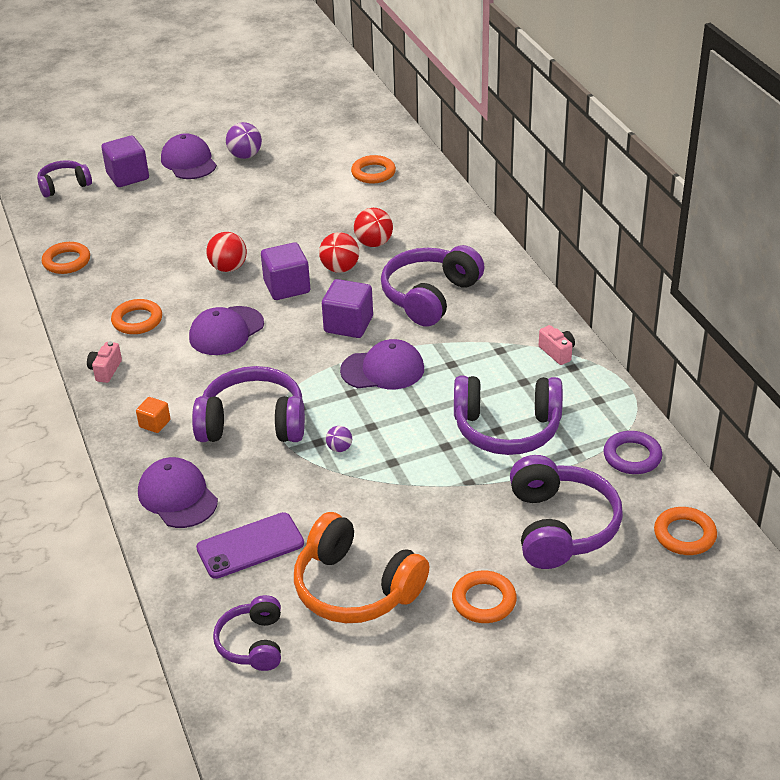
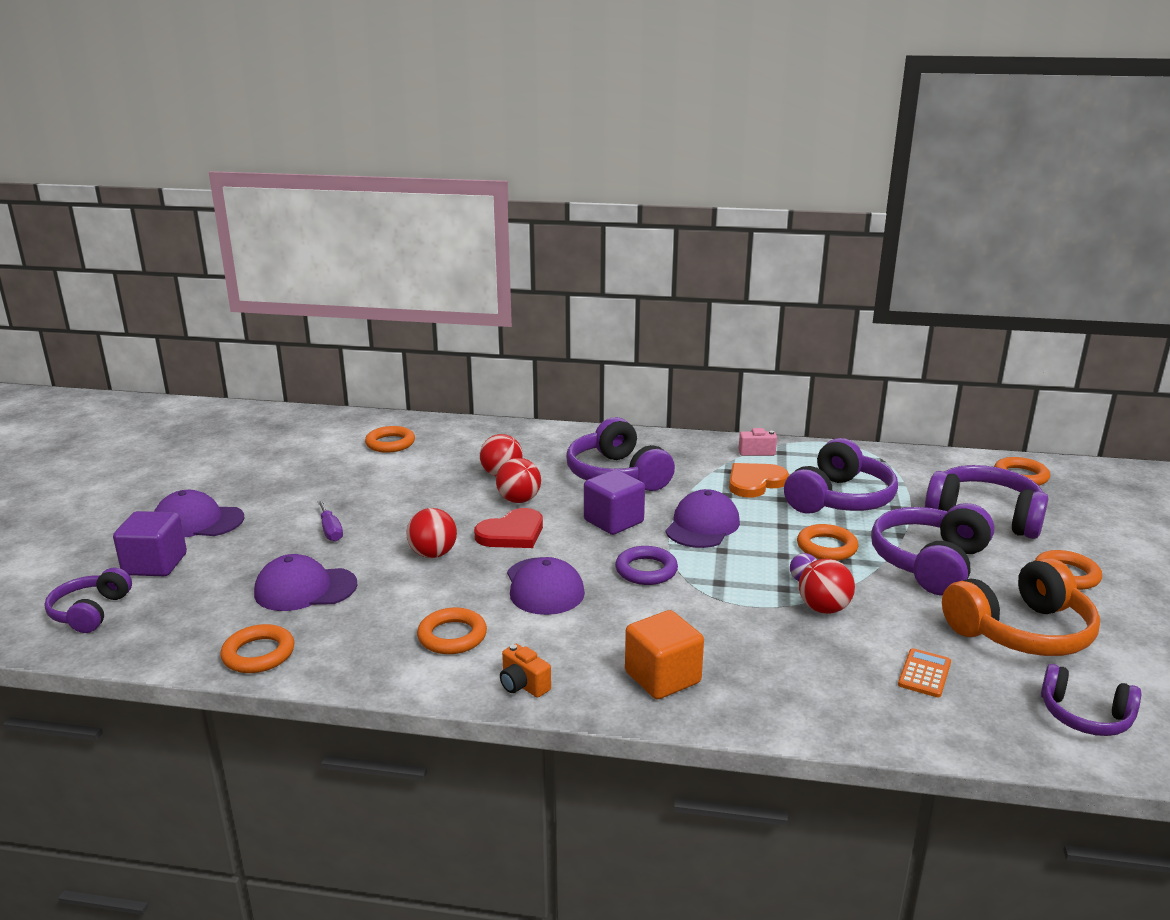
camera: 60 degrees left, 15 degrees down
(105, 370) = (523, 685): pink camera -> orange camera
(155, 423) = (662, 677): orange cube -> orange cube, size x1.83
(177, 496) = (809, 698): purple cap -> purple cap (305, 589)
(222, 214) = (330, 530): none -> purple screwdriver
(245, 156) = (247, 490): purple ball -> none
(250, 546) = (924, 673): purple phone -> orange calculator
(253, 423) = (720, 615): purple headphones -> purple headphones (930, 563)
(287, 287) = (512, 533): purple cube -> red heart
(304, 471) = (823, 608): none -> red ball
(406, 446) = (826, 547): none -> orange ring
(491, 371) = (755, 482): none -> orange heart
(632, 456) = (914, 465): purple ring -> purple ring (646, 570)

